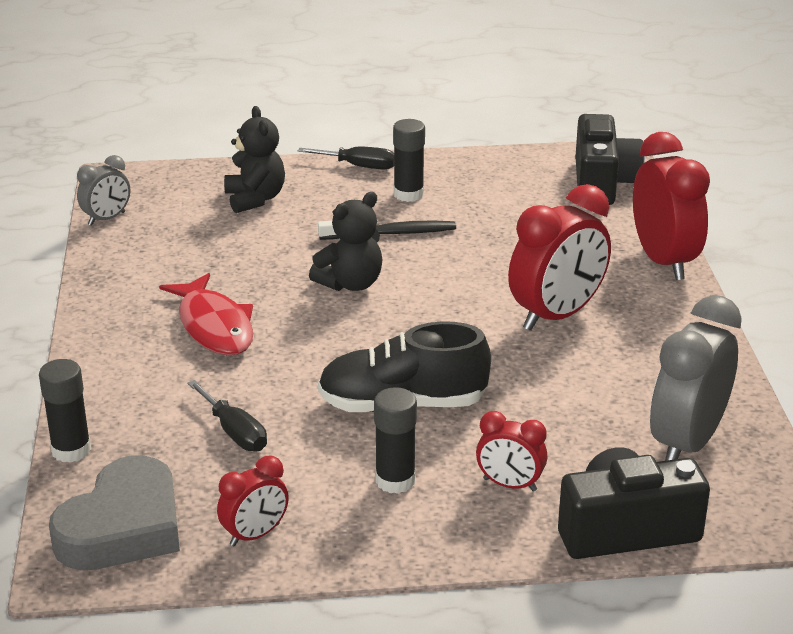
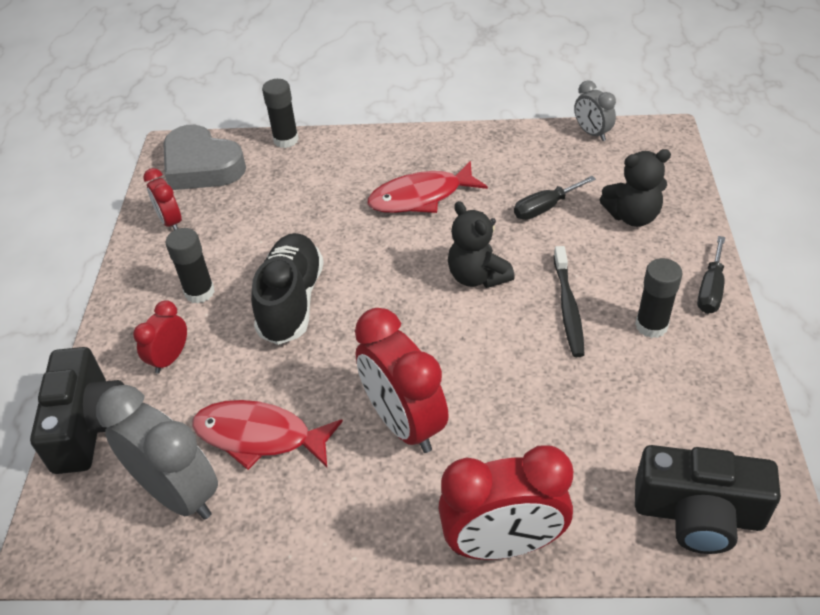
camera: 100 degrees right, 15 degrees up
(234, 432) = (283, 211): black screwdriver -> black screwdriver (545, 208)
(600, 400) = (259, 436): none -> red fish

